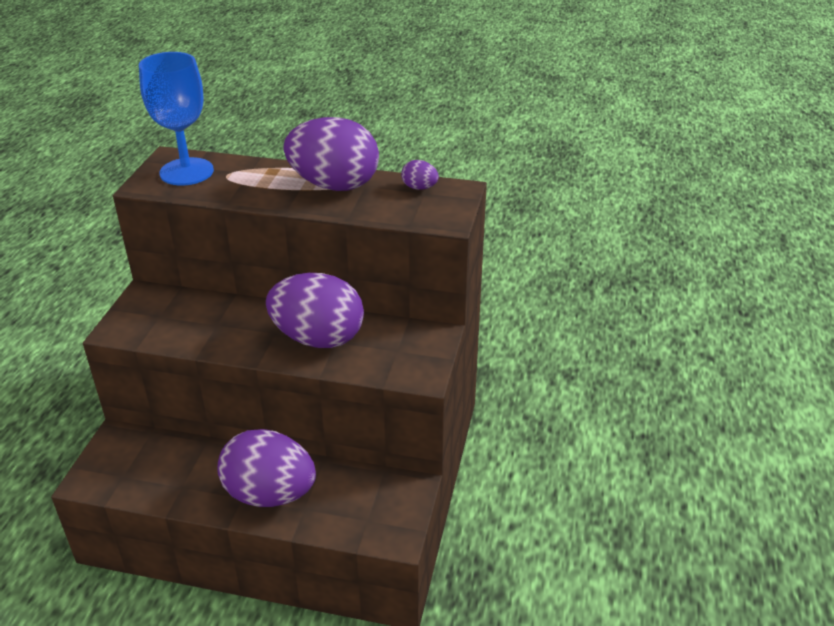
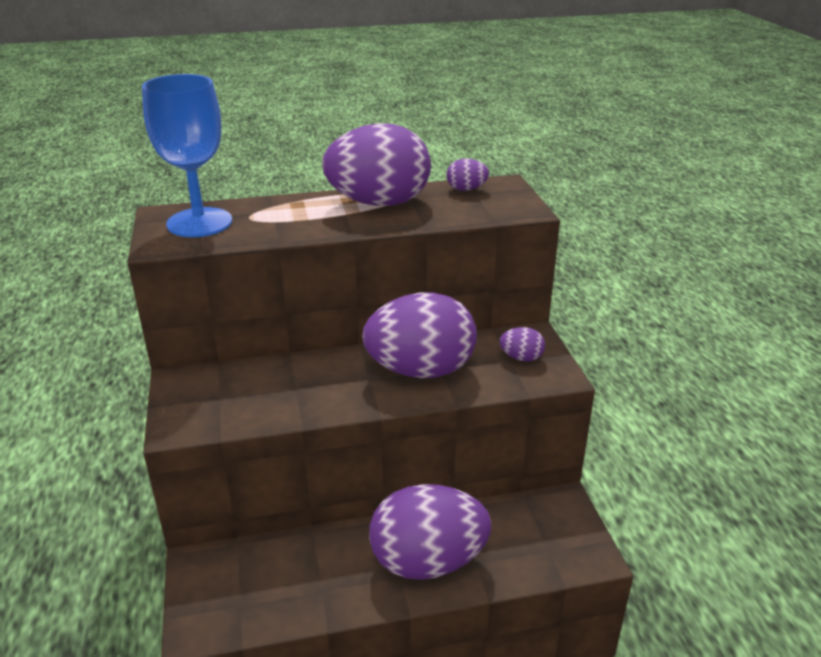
camera: 25 degrees left, 5 degrees down
(407, 351) = (521, 358): none -> purple egg

